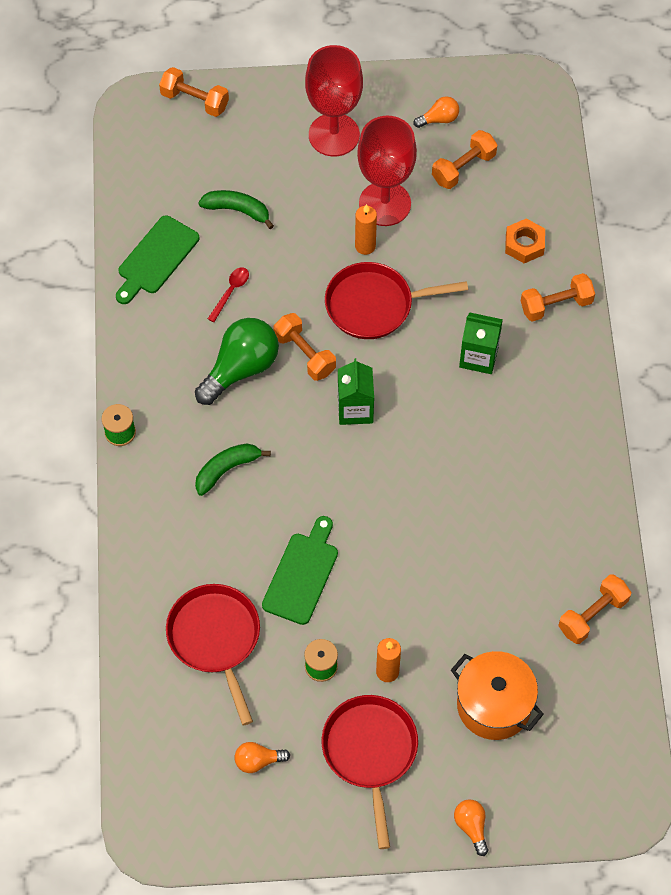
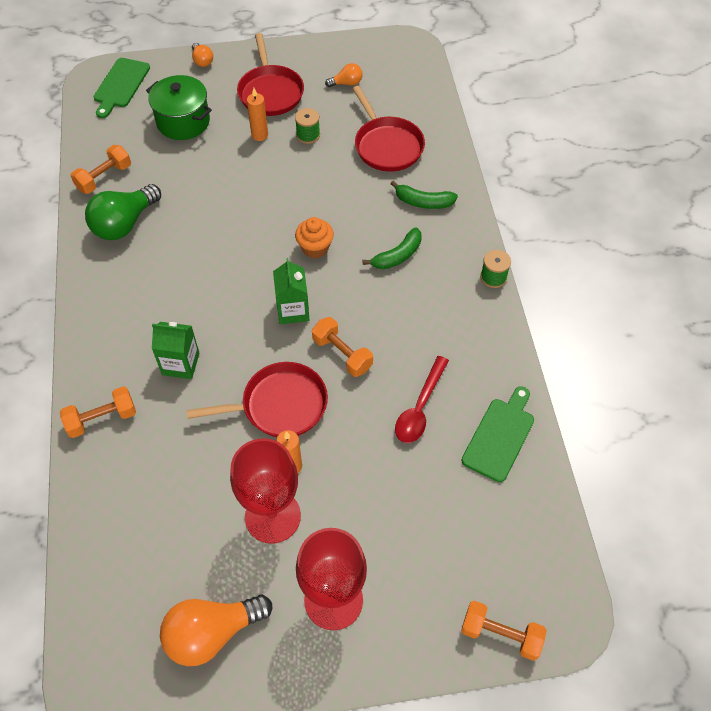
camera: 175 degrees right, 5 degrees down
(230, 292) = (420, 407): red spoon -> red spoon, size x1.64
(237, 210) = (427, 496): green banana -> green banana (423, 202)
(241, 369) = (398, 337): green light bulb -> green light bulb (124, 224)
(302, 574) = (327, 188): green cutting board -> green cutting board (120, 85)
(324, 488) = (315, 248): none -> orange cupcake
(439, 119) = (212, 633): orange light bulb -> orange light bulb, size x2.01
(463, 168) = (186, 568): orange dumbbell -> none
(494, 705) = (183, 122): orange pot -> green pot
(524, 244) = (127, 481): orange nut -> none

